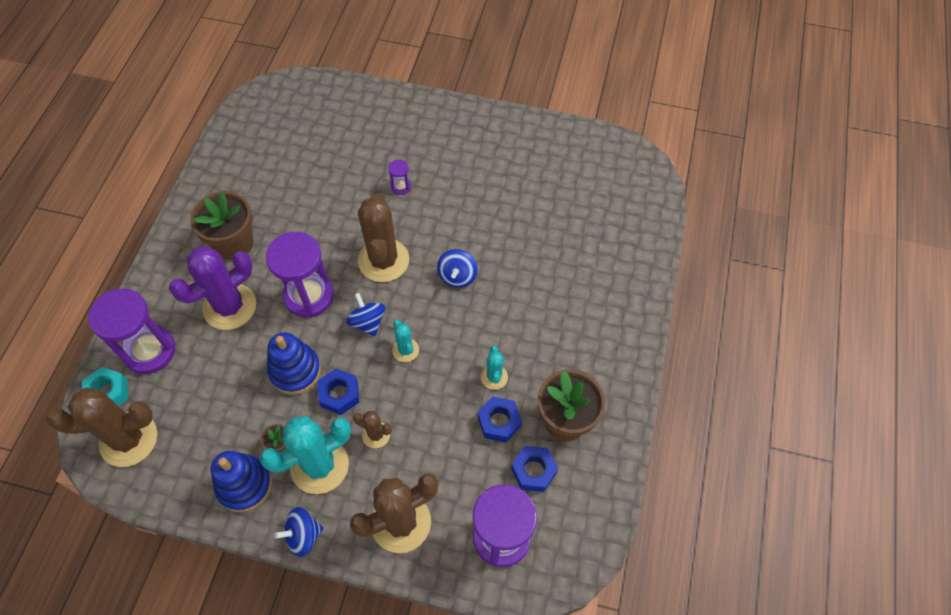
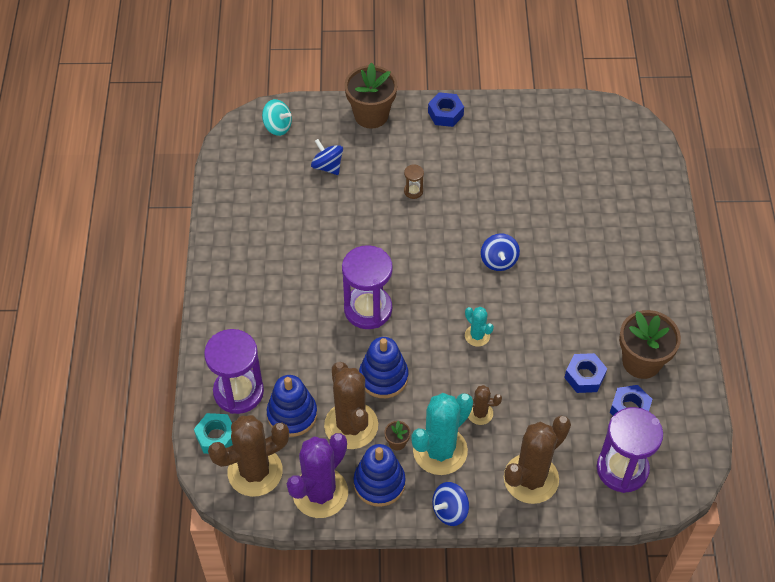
camera: 15 degrees left, 5 degrees down
(190, 388) = (292, 414): none -> blue stacking toy
(230, 307) = (297, 335): purple cactus -> purple cactus (320, 493)
(234, 243) = (275, 278): brown flower pot -> brown flower pot (371, 115)
(299, 97) = (277, 127): none -> turquoise spinning top
(339, 394) = (433, 387): blue nut -> blue nut (445, 114)
(367, 322) = (432, 319): blue spinning top -> blue spinning top (327, 166)
(383, 260) = (424, 262): brown cactus -> brown cactus (351, 425)
(401, 187) = (413, 191): purple hourglass -> brown hourglass
(494, 377) = (565, 340): turquoise cactus -> none

